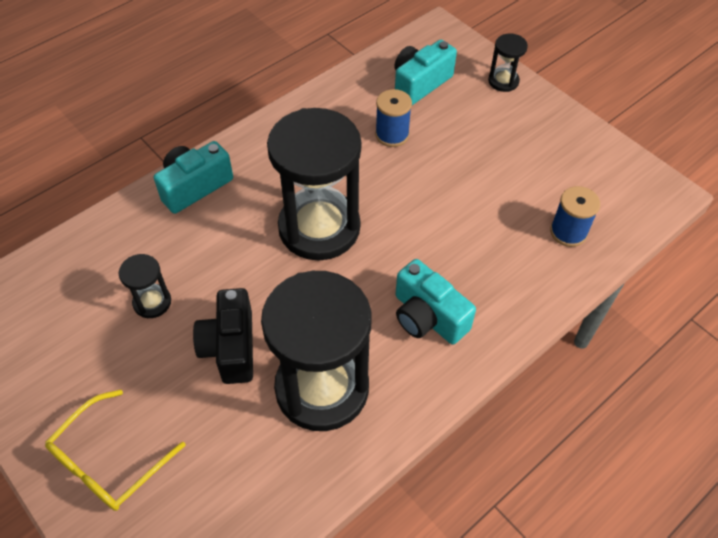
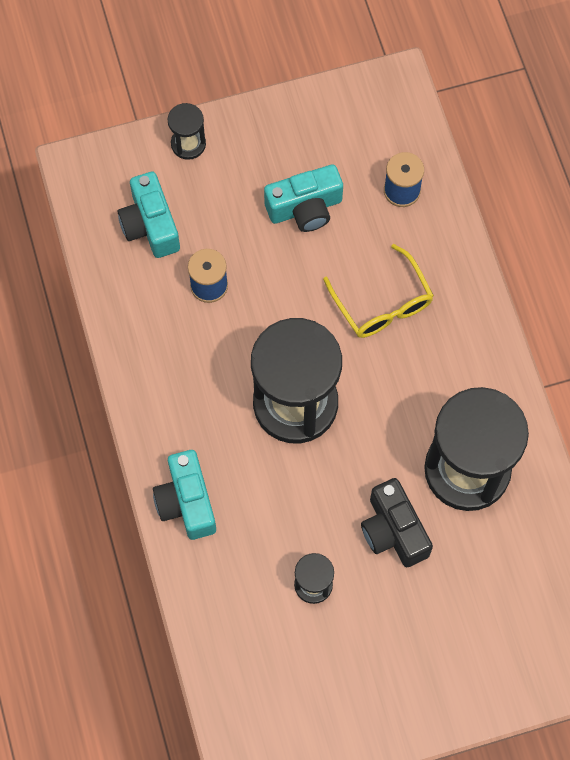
camera: 65 degrees left, 15 degrees up
(109, 461) = (461, 666): yellow glasses -> yellow glasses (382, 303)
(230, 347) = (393, 531): black camera -> black camera turned 45 degrees clockwise
(427, 317) = (436, 353): turquoise camera -> turquoise camera (305, 208)

